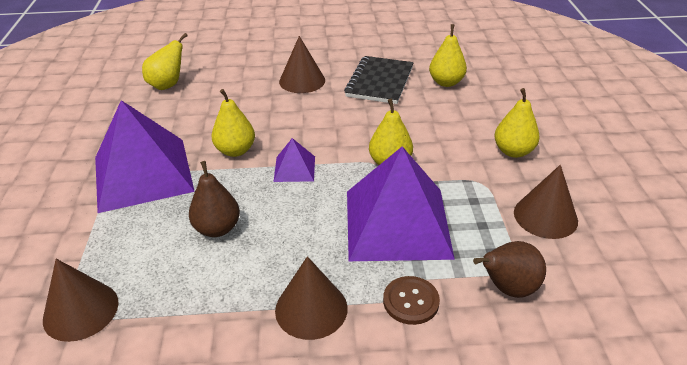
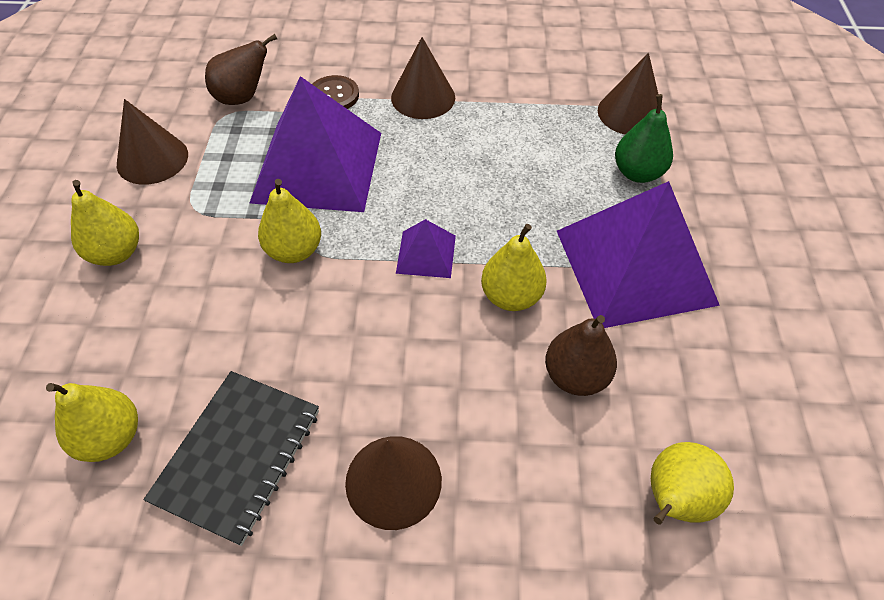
camera: 175 degrees left, 15 degrees up
(106, 243) = (637, 173): none -> green pear
(217, 228) = (518, 178): brown pear -> brown pear (575, 376)

